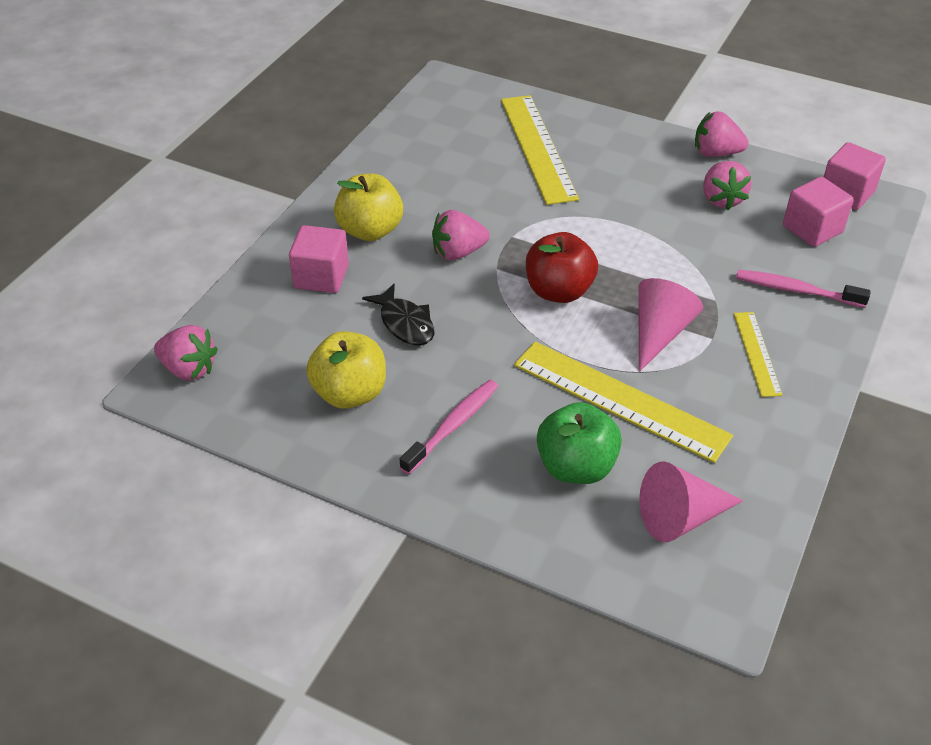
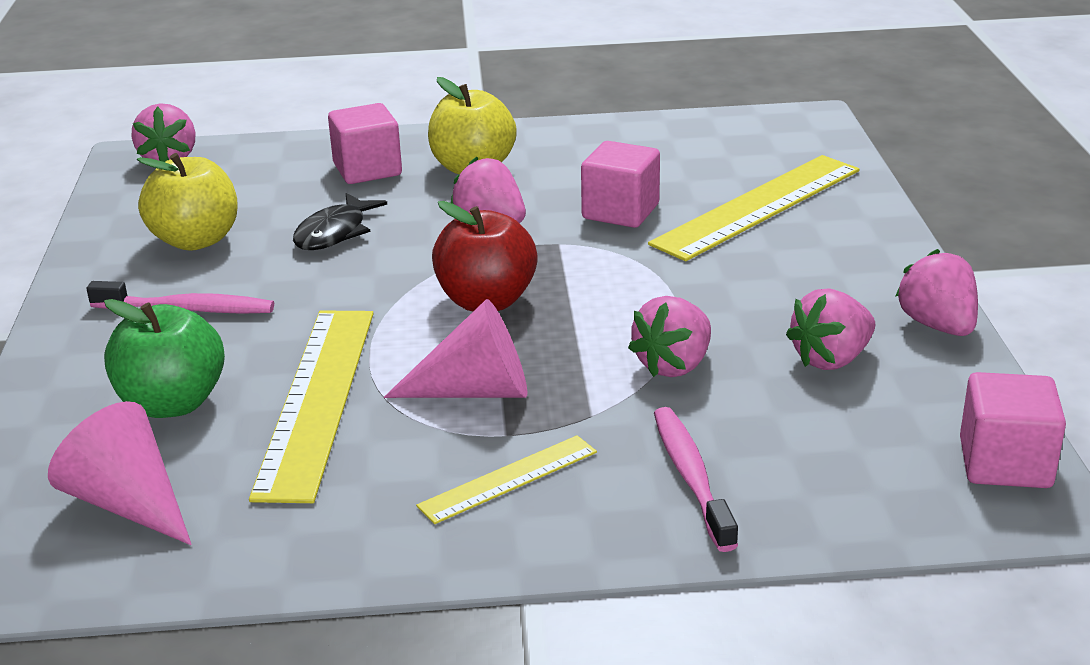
camera: 60 degrees right, 15 degrees down
(687, 252) = (674, 365): none -> pink strawberry
(812, 229) = (863, 454): pink cube -> pink cube (620, 212)

